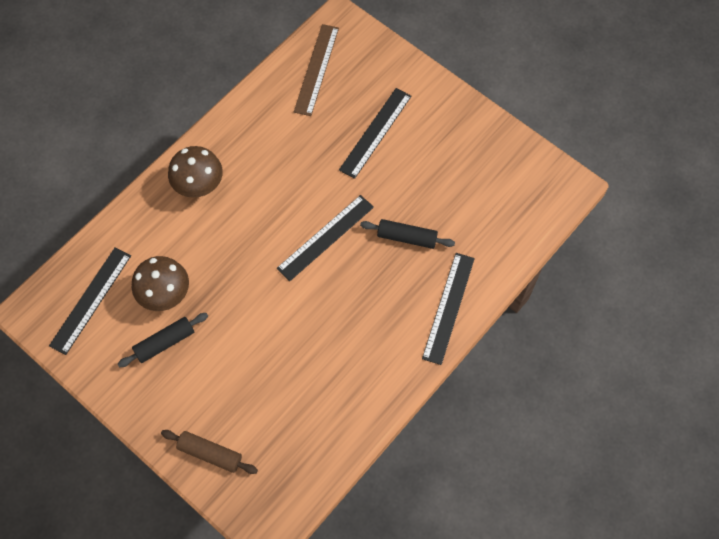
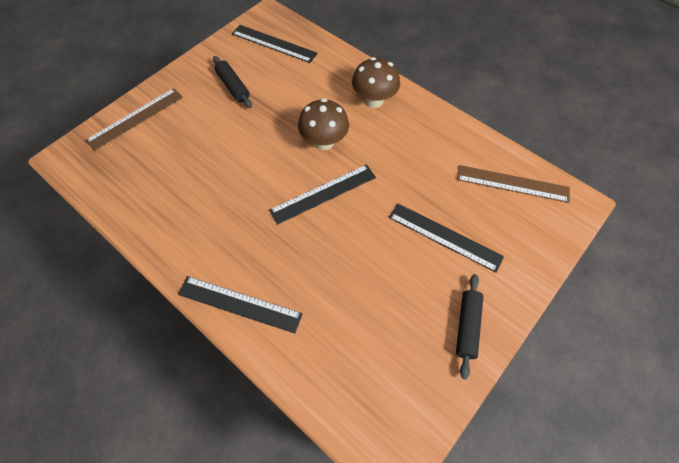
camera: 90 degrees right, 5 degrees down
(165, 295) = (274, 85): brown mushroom -> brown mushroom (324, 142)
(210, 453) = (135, 118): brown rolling pin -> brown ruler
(325, 237) = (323, 193): black ruler -> black ruler turned 75 degrees counterclockwise
(407, 237) = (322, 265): black rolling pin -> black rolling pin (467, 327)

